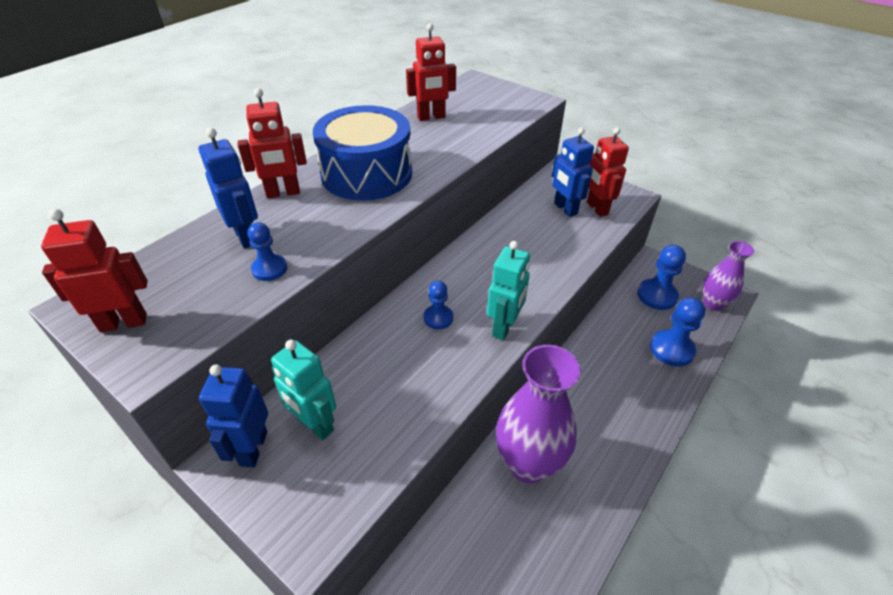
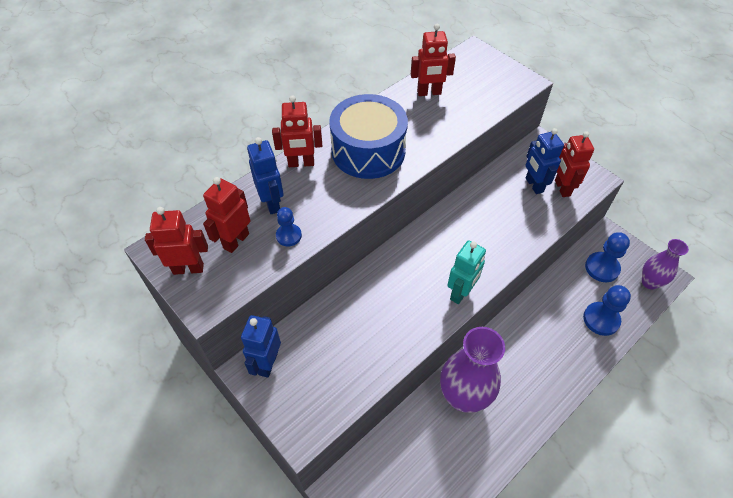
camera: 10 degrees right, 10 degrees up
(195, 282) = (236, 241): none -> red robot
(315, 425) = (311, 352): turquoise robot -> none
(438, 318) = (410, 277): blue pawn -> none

